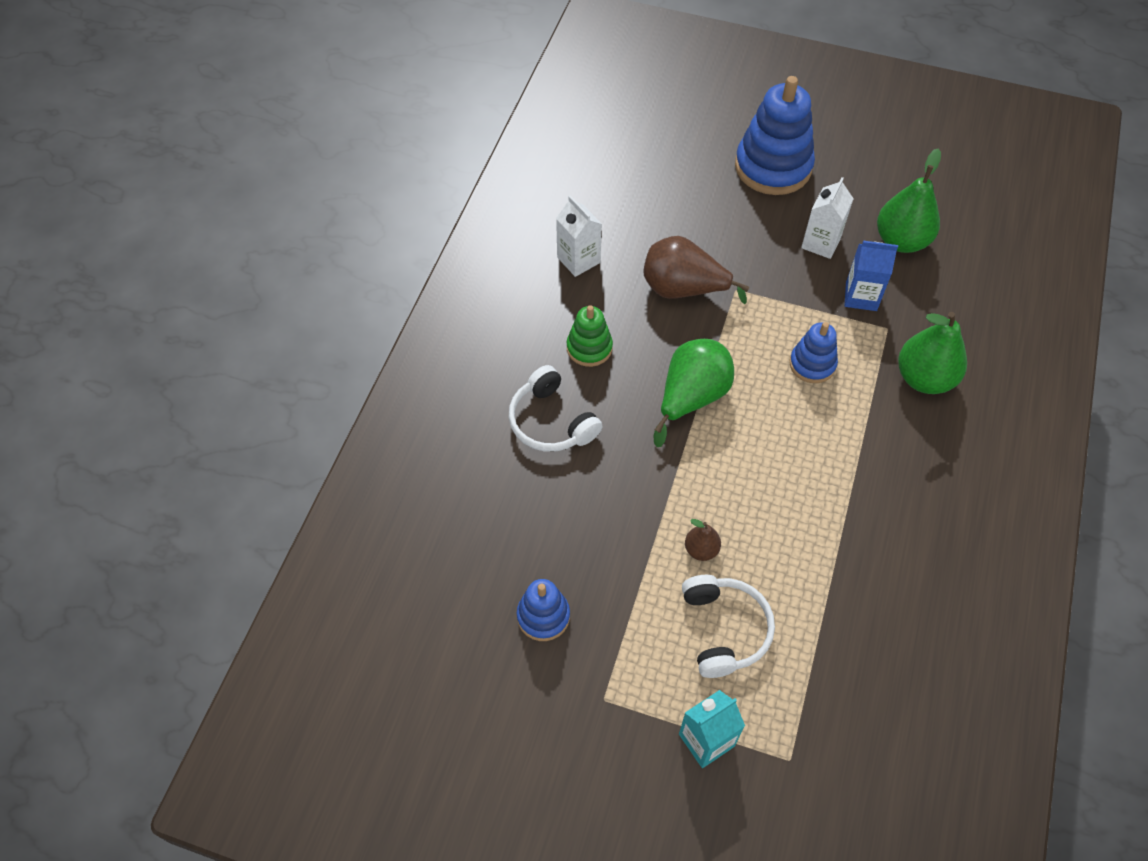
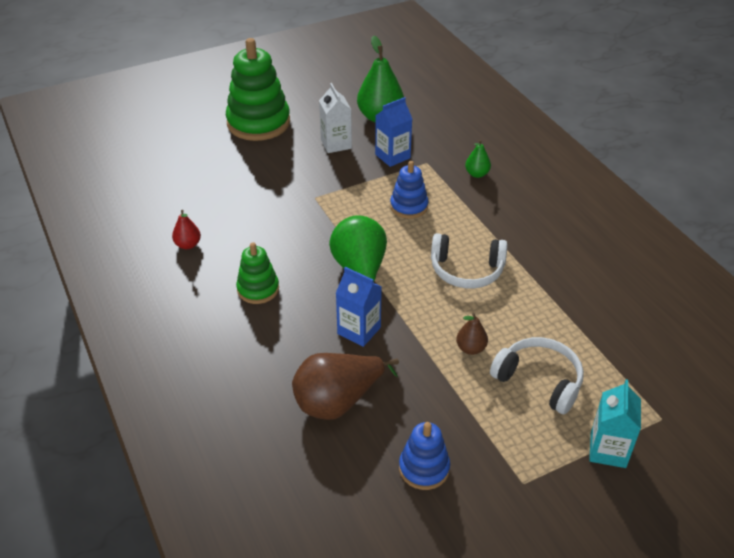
camera: 45 degrees left, 15 degrees down
(551, 421) = (284, 349): white headphones -> white headphones (466, 270)
(578, 260) = (188, 245): white carton -> red pear
(627, 454) = (359, 330): none -> blue carton
(683, 289) = (281, 217): brown pear -> brown pear (338, 401)
(773, 167) = (258, 123): blue stacking toy -> green stacking toy
(924, 378) = (477, 174): green pear -> green pear, size x0.50

